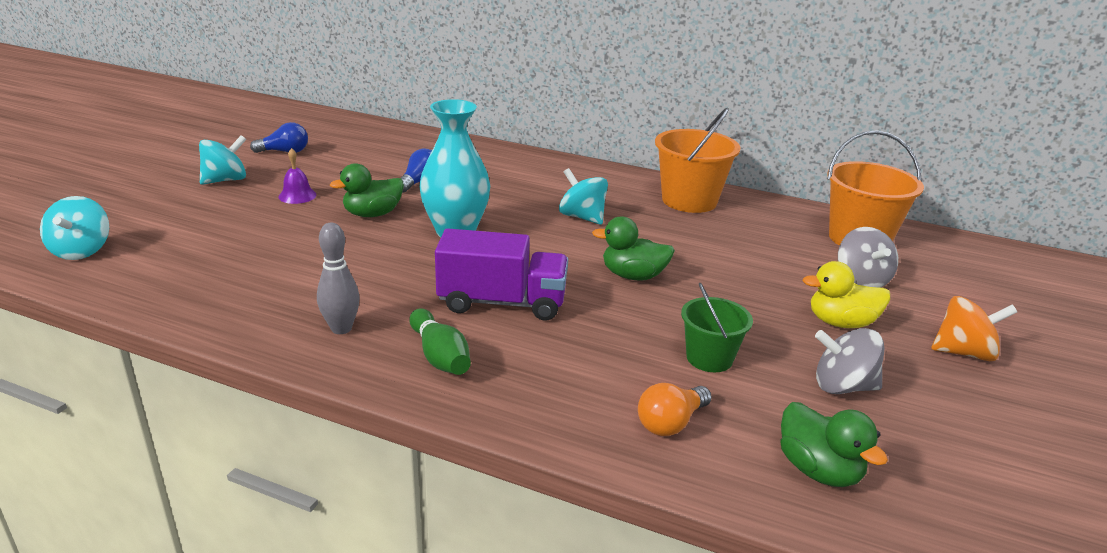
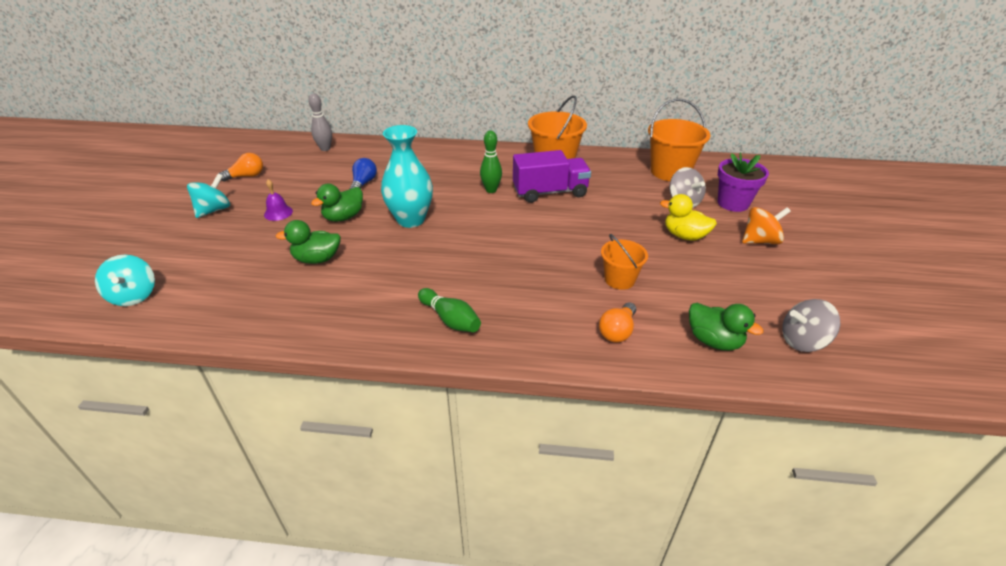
camera: 15 degrees left, 10 degrees up
(285, 152) = (246, 176): blue light bulb -> orange light bulb
(341, 328) = (371, 314): grey bowling pin -> grey bowling pin (325, 148)
(502, 303) = (471, 269): purple truck -> purple truck (550, 192)
(582, 217) = (491, 190): turquoise spinning top -> green bowling pin
(633, 276) = (545, 229): green duck -> green duck (317, 259)
(709, 358) = (619, 279): green bucket -> orange bucket
(841, 323) = (684, 236): yellow duck -> yellow duck turned 45 degrees clockwise
(842, 386) = (703, 280): grey spinning top -> grey spinning top (802, 341)
(941, 295) = (733, 203): none -> purple flower pot

